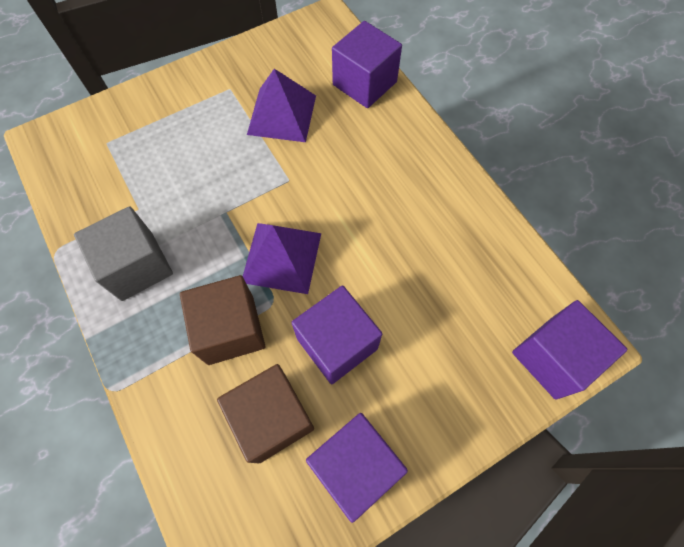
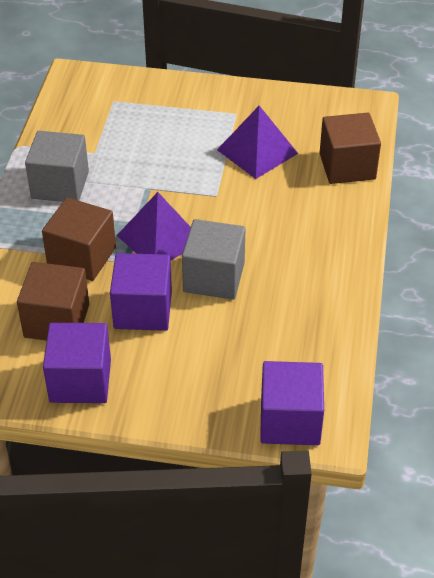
camera: 40 degrees right, 20 degrees down
(364, 83) = (347, 166): purple cube -> brown cube
(364, 263) = (214, 277): none -> grey cube

